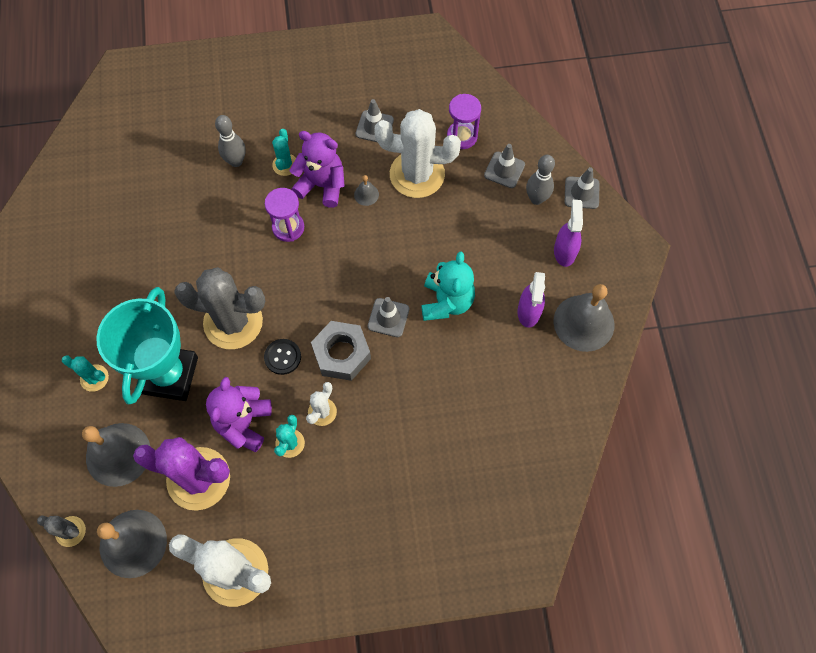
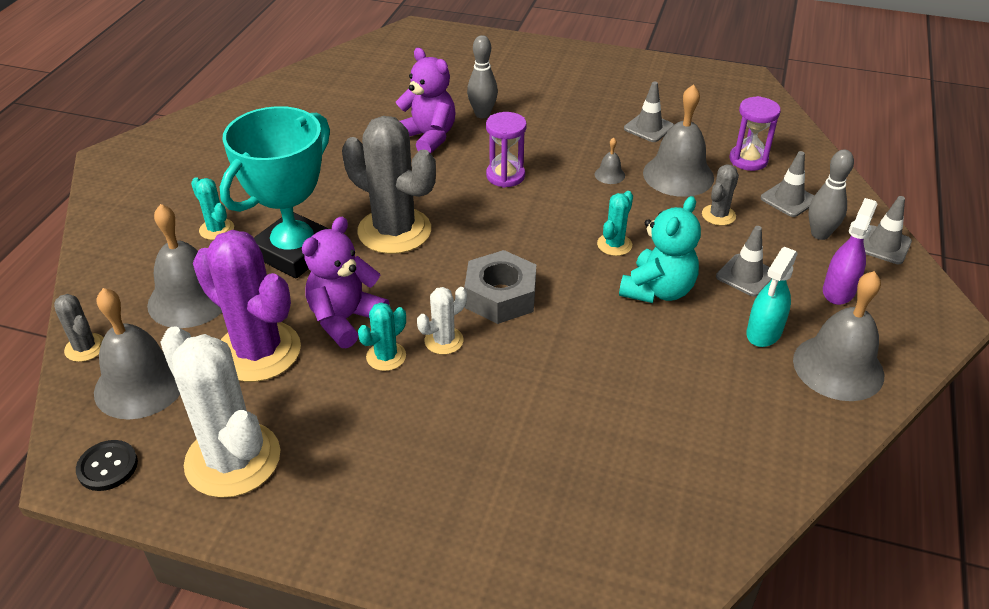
camera: 25 degrees right, 25 degrees down
(282, 357) = (429, 277): black button -> black button (107, 467)
(285, 165) = (532, 130): turquoise cactus -> turquoise cactus (614, 245)
(322, 185) = (563, 154): purple teddy bear -> purple teddy bear (428, 137)
(388, 317) = (576, 282): grey traffic cone -> grey traffic cone (746, 275)
(417, 174) = (678, 175): white cactus -> grey bell
(461, 207) = (718, 215): none -> grey cactus
(529, 312) = (764, 332): purple spray bottle -> turquoise spray bottle

